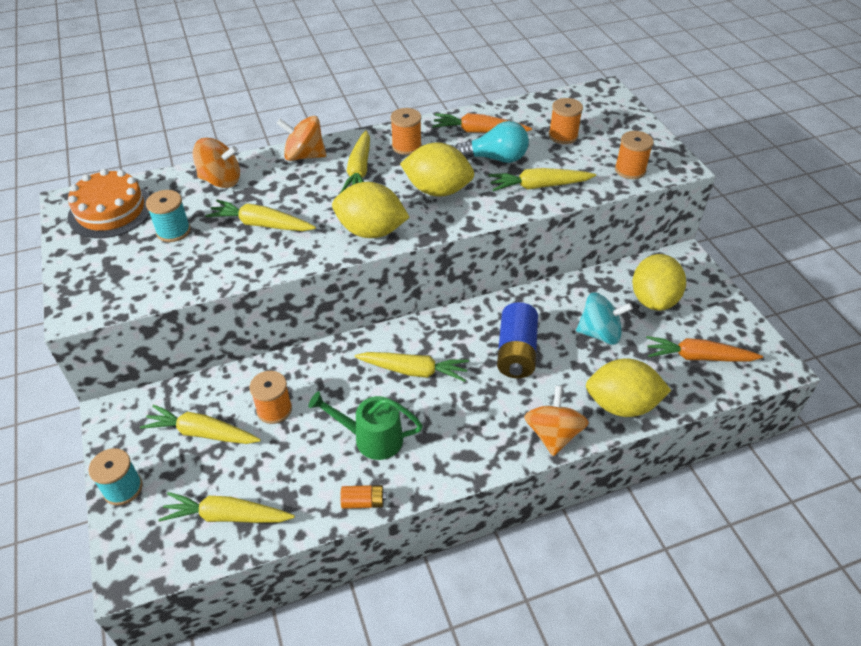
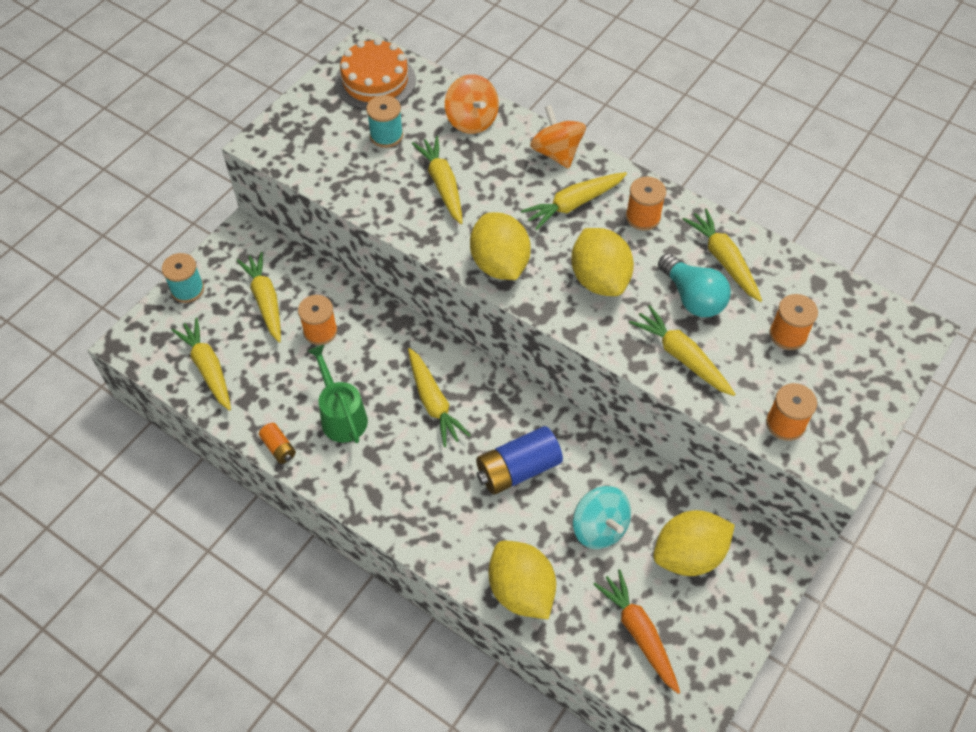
camera: 55 degrees right, 10 degrees up
(479, 131) = (723, 260): orange carrot -> yellow carrot
(553, 434) = (444, 549): orange spinning top -> none

